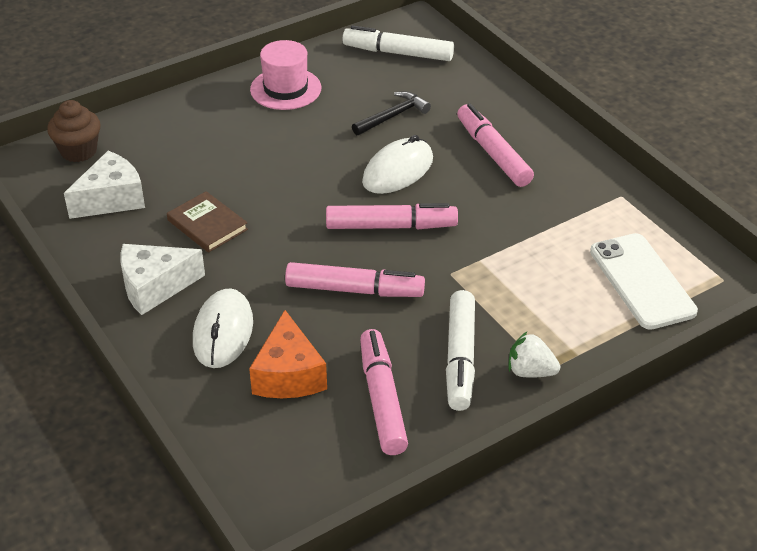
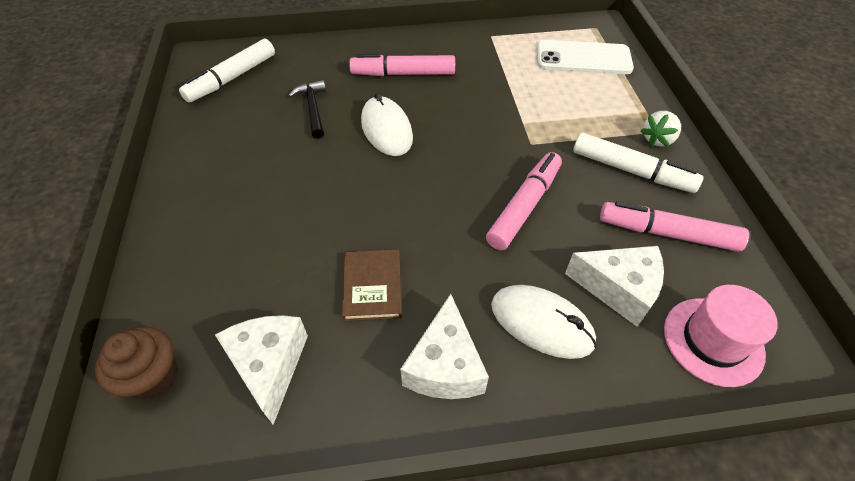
camera: 65 degrees left, 10 degrees up
(207, 225) = (372, 287): brown book -> brown book turned 75 degrees counterclockwise
(285, 89) = (212, 161): pink hat -> pink hat (713, 341)
(288, 375) = (618, 289): orange cheese -> white cheese
(390, 226) = (454, 157): pink marker -> none

